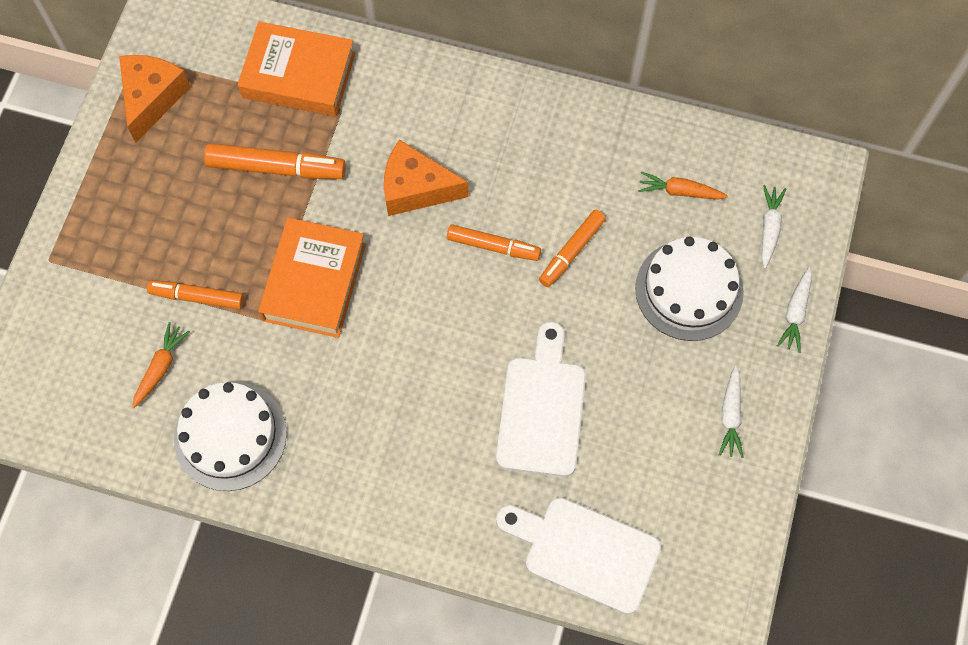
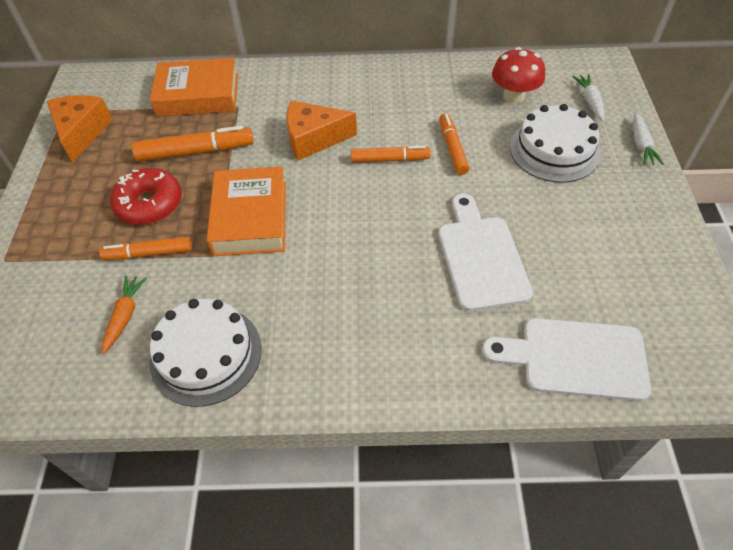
camera: 15 degrees left, 15 degrees down
(210, 230) = (149, 204): none -> red donut
(571, 251) = (452, 148): orange marker -> orange marker turned 150 degrees clockwise
(680, 191) = (513, 96): orange carrot -> red mushroom
(730, 415) = (635, 222): white carrot -> none

